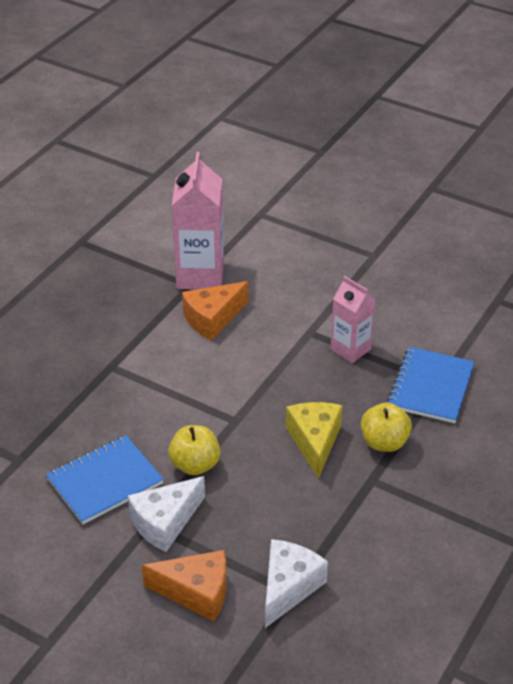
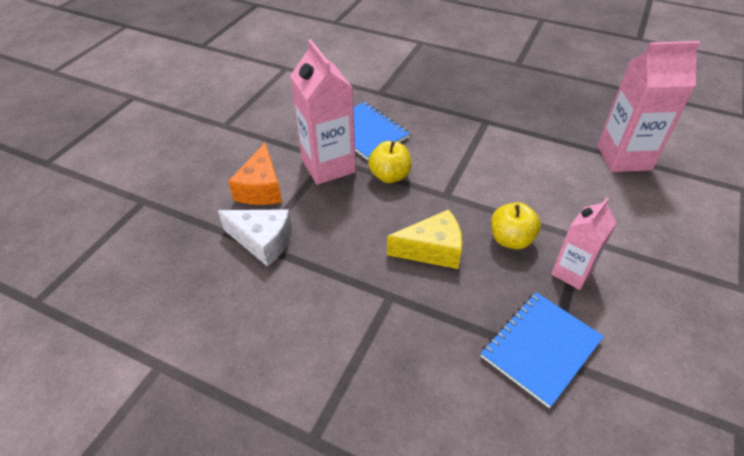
camera: 85 degrees right, 5 degrees up
(165, 522) = (328, 166): white cheese -> pink carton
(212, 319) = (569, 170): orange cheese -> none
(384, 442) = (443, 305): yellow apple -> yellow apple (511, 239)
(430, 387) = (540, 348): blue notebook -> blue notebook turned 60 degrees counterclockwise

